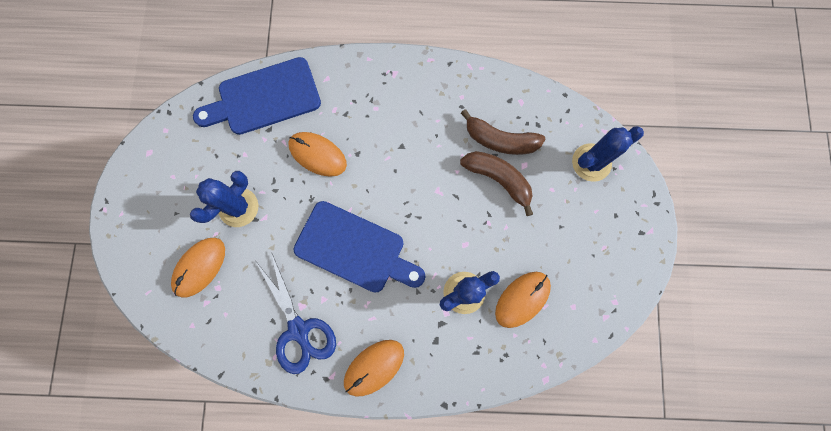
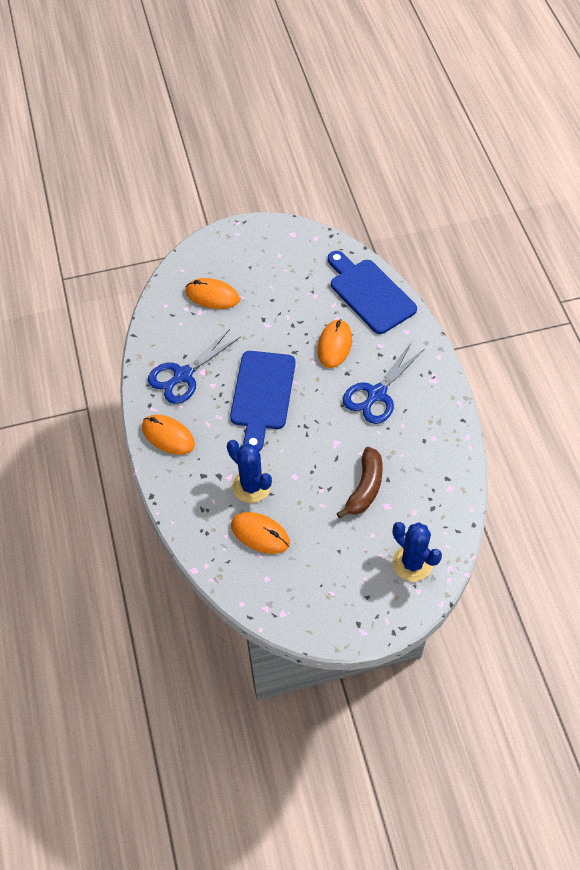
camera: 75 degrees right, 20 degrees down
(238, 207) = (269, 305): blue cactus -> none
(393, 132) = (377, 394): none -> blue scissors
(500, 140) = (403, 480): brown banana -> none

